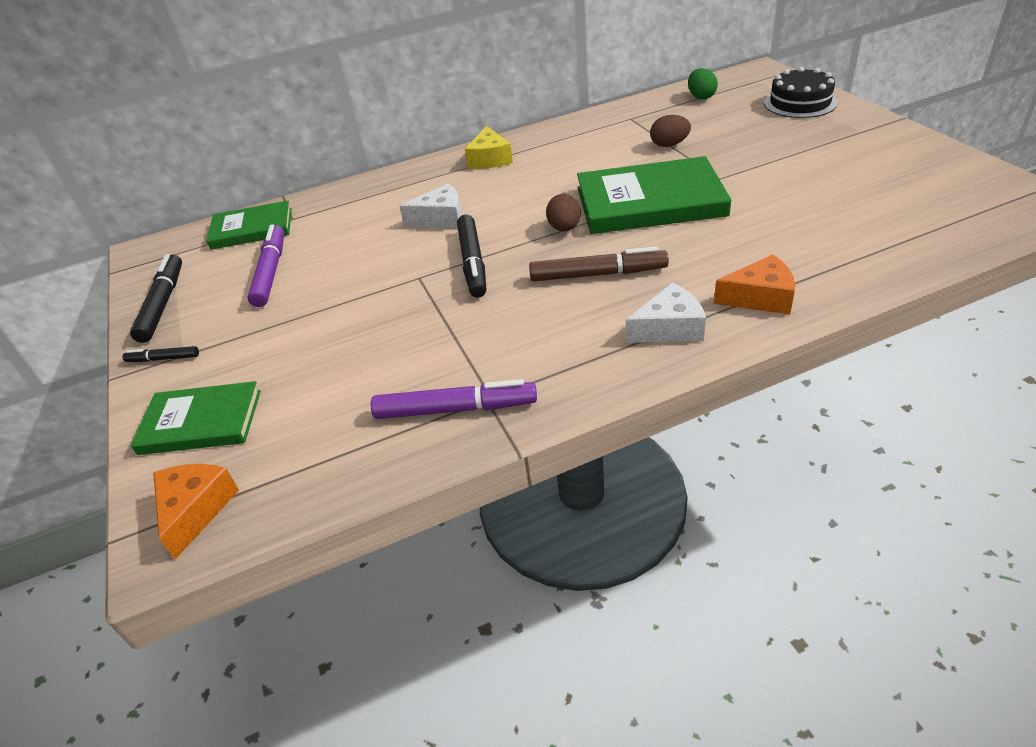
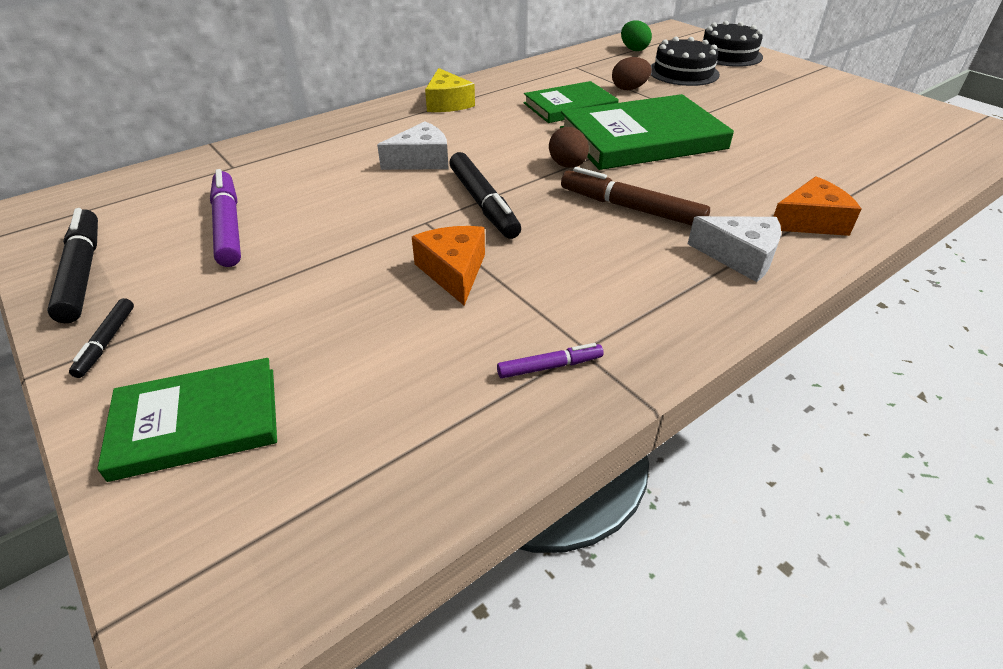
camera: 20 degrees left, 0 degrees up
(163, 359) = (106, 342): black marker -> black marker turned 75 degrees counterclockwise
(195, 510) = (235, 553): orange cheese -> orange cheese (453, 271)
(252, 229) = (182, 179): green book -> green book (570, 106)
(455, 409) = (550, 366): purple marker -> purple marker, size x0.53
(598, 274) = (631, 208): brown marker -> brown marker turned 135 degrees counterclockwise
(669, 328) = (740, 257): white cheese -> white cheese turned 60 degrees clockwise
(737, 125) = (683, 72): none -> black cake

